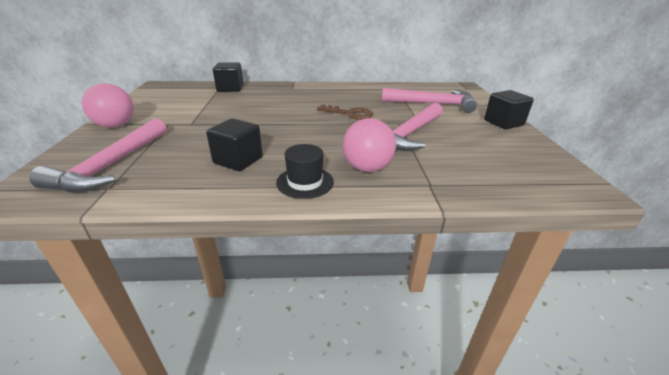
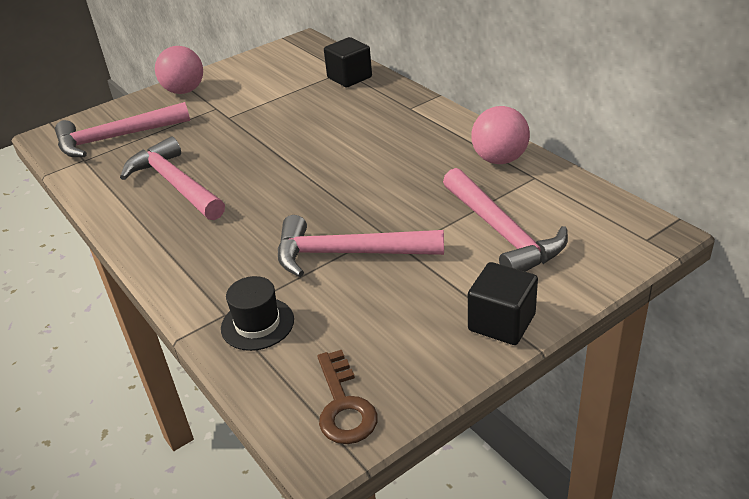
camera: 60 degrees right, 5 degrees up
(238, 160) = (175, 184): black cube -> pink hammer
(305, 182) = (165, 238): black hat -> black hat (257, 324)
(349, 114) = (369, 186): brown key -> brown key (344, 405)
(367, 168) = (226, 260): pink ball -> pink ball (499, 159)

